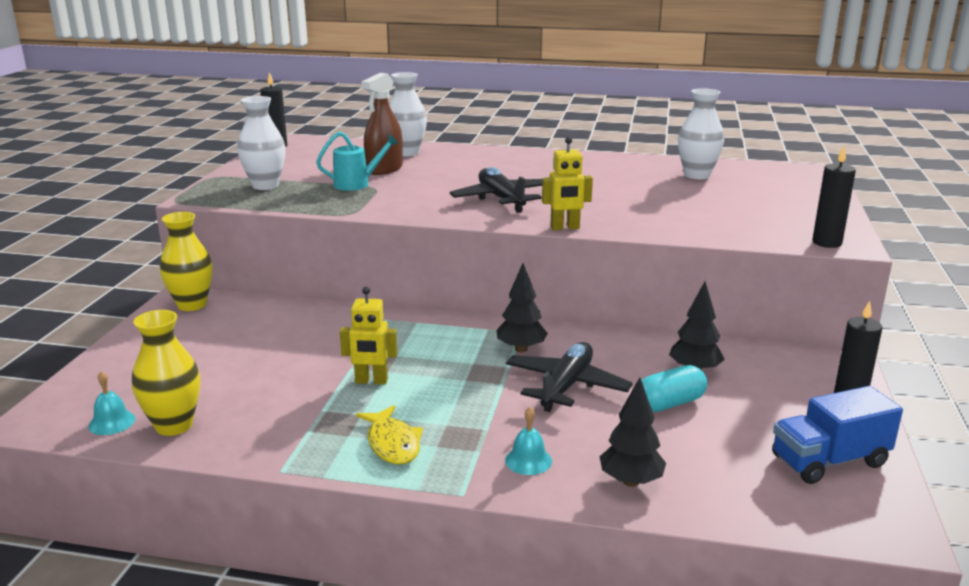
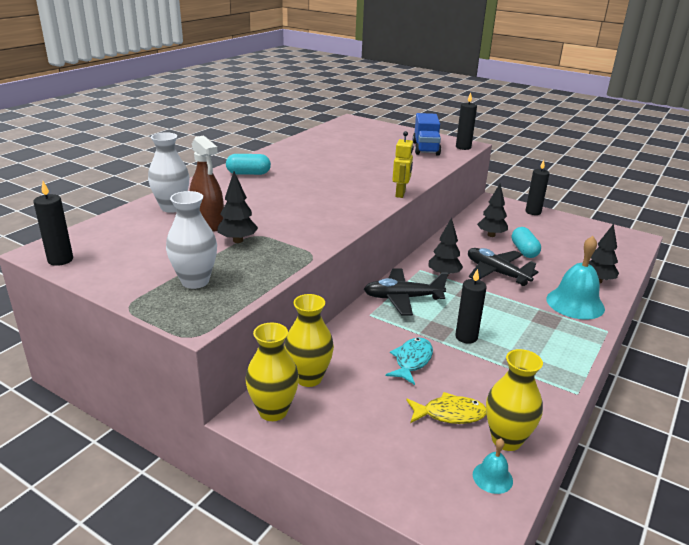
camera: 70 degrees left, 5 degrees up
(248, 310) = (308, 378): none -> yellow vase
(302, 355) = (412, 361): none -> turquoise fish
(357, 184) = (238, 240): turquoise watering can -> black tree
(371, 381) = (466, 337): yellow robot -> black candle
(392, 443) = (550, 343): yellow fish -> yellow fish (449, 414)
(501, 199) = (329, 199): black plane -> black plane (402, 298)
(528, 460) = (575, 303): turquoise bell -> turquoise bell, size x2.05
(529, 160) = (248, 173): none -> turquoise capsule
(697, 175) = (334, 143): white vase -> none
(829, 461) = (584, 232): blue truck -> blue truck (426, 148)

